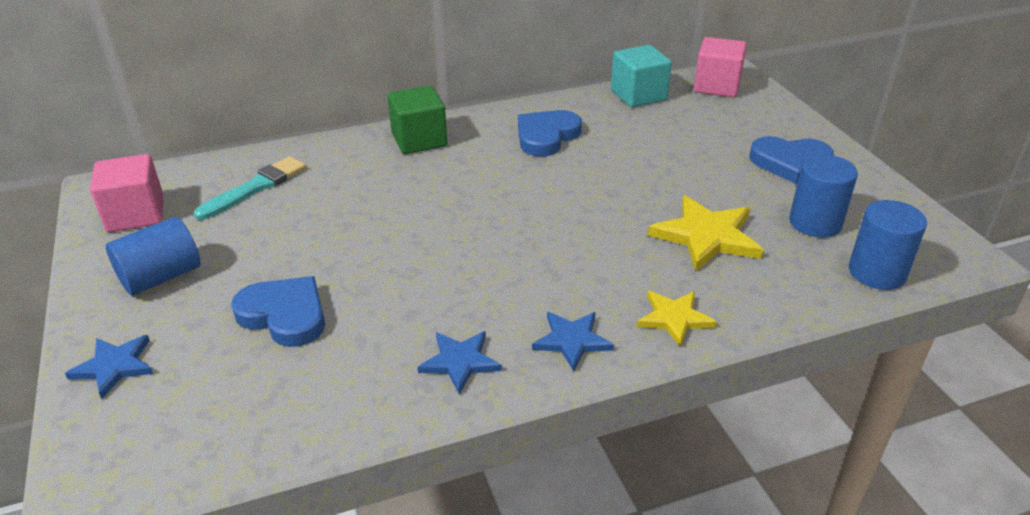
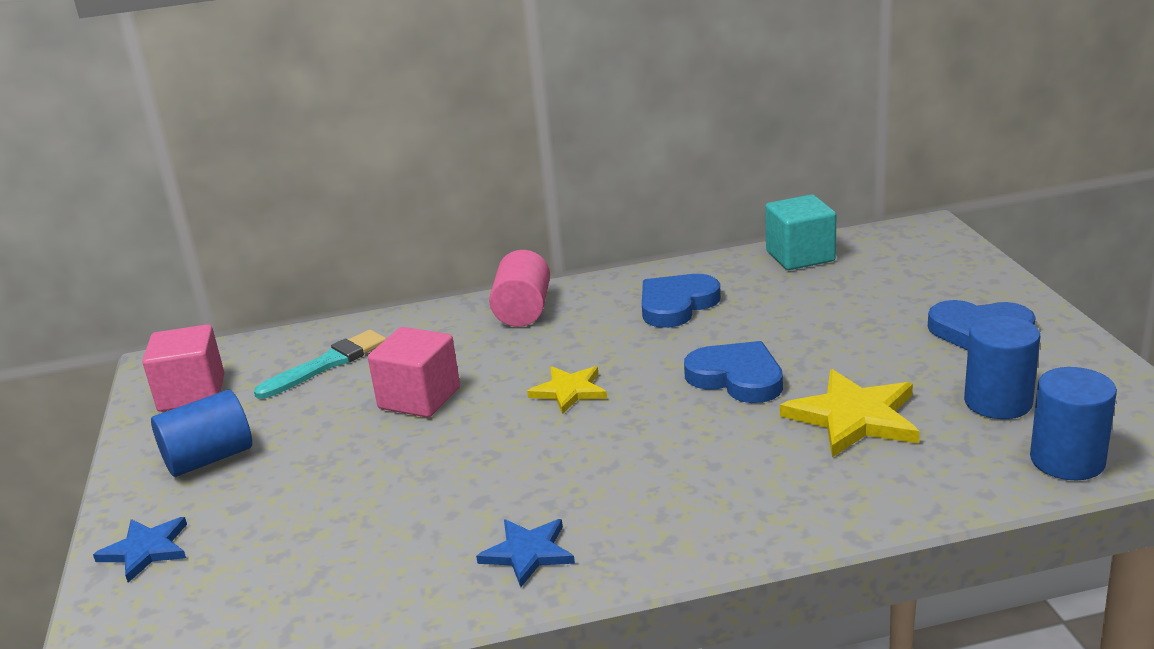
camera: 10 degrees right, 10 degrees down
(284, 315) = (337, 500): blue heart -> blue heart (737, 378)
(419, 140) = (523, 311): green cube -> pink cylinder
(572, 340) = (664, 532): blue star -> none
(674, 318) = (795, 510): yellow star -> yellow star (569, 391)
(717, 86) = (903, 244): pink cube -> pink cube (419, 398)

